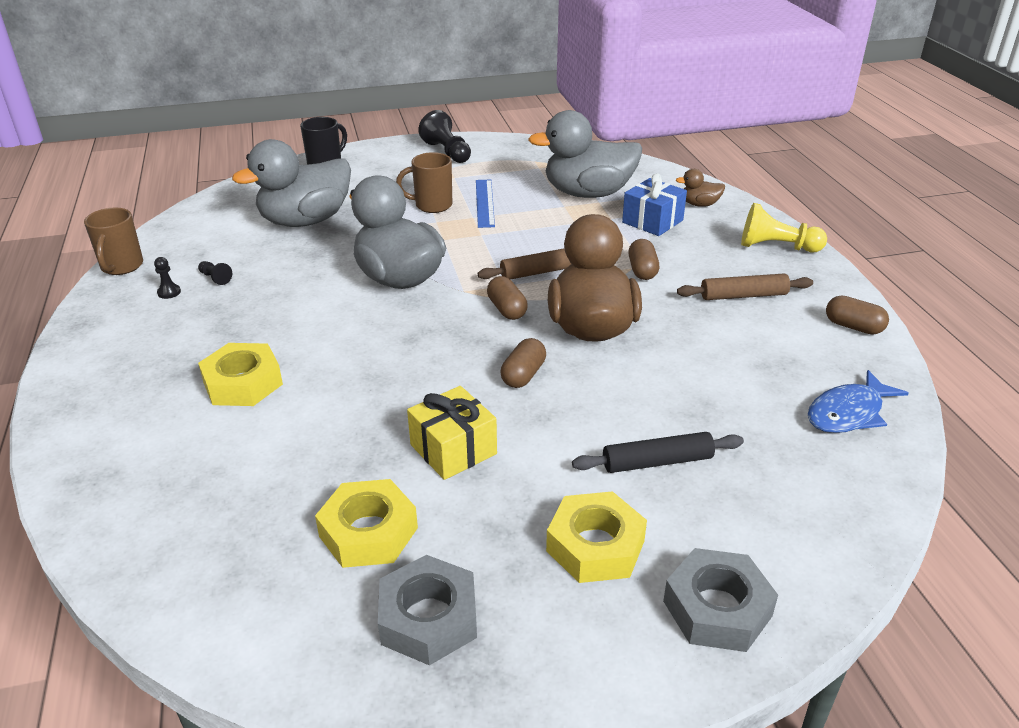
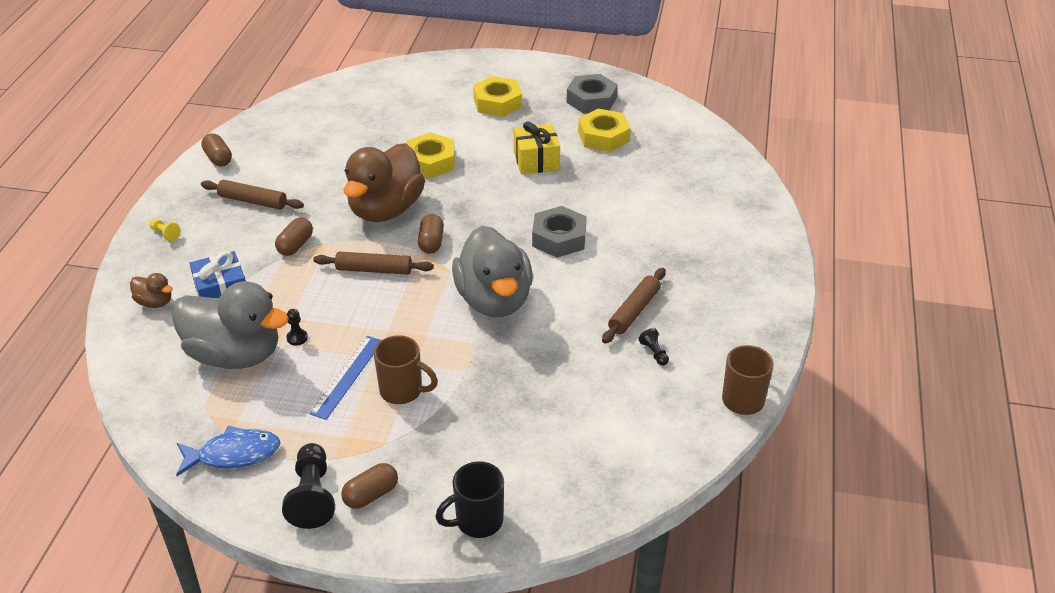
camera: 155 degrees left, 5 degrees up
(169, 292) = (698, 348): black pawn -> black pawn (297, 338)
(243, 383) = (651, 239): yellow nut -> yellow nut (430, 162)
(245, 305) = (634, 311): none -> brown rolling pin
(305, 221) = (544, 411): grey duck -> none
(523, 375) = (461, 190): brown capsule -> brown capsule (371, 495)
(657, 462) = (432, 125): black rolling pin -> none
(717, 608) = (466, 71): grey nut -> grey nut (559, 238)
(776, 247) = (165, 234): yellow pawn -> yellow pawn, size x0.48
(848, 413) = (301, 117): blue fish -> blue fish (234, 454)

